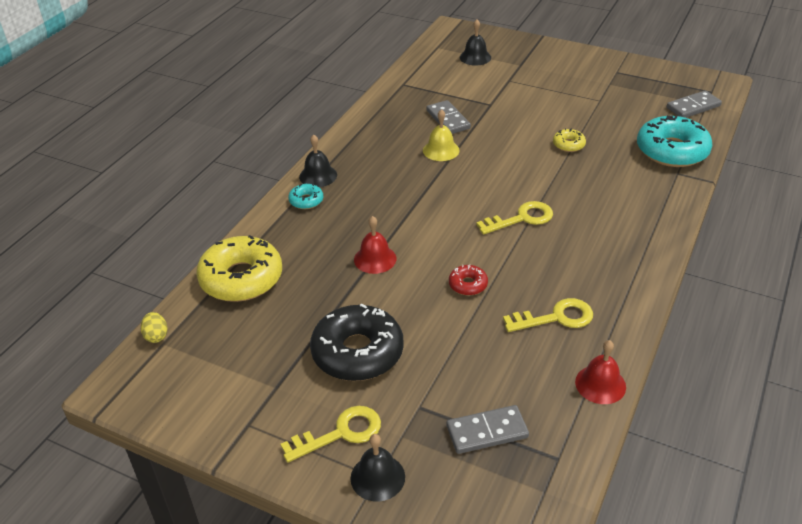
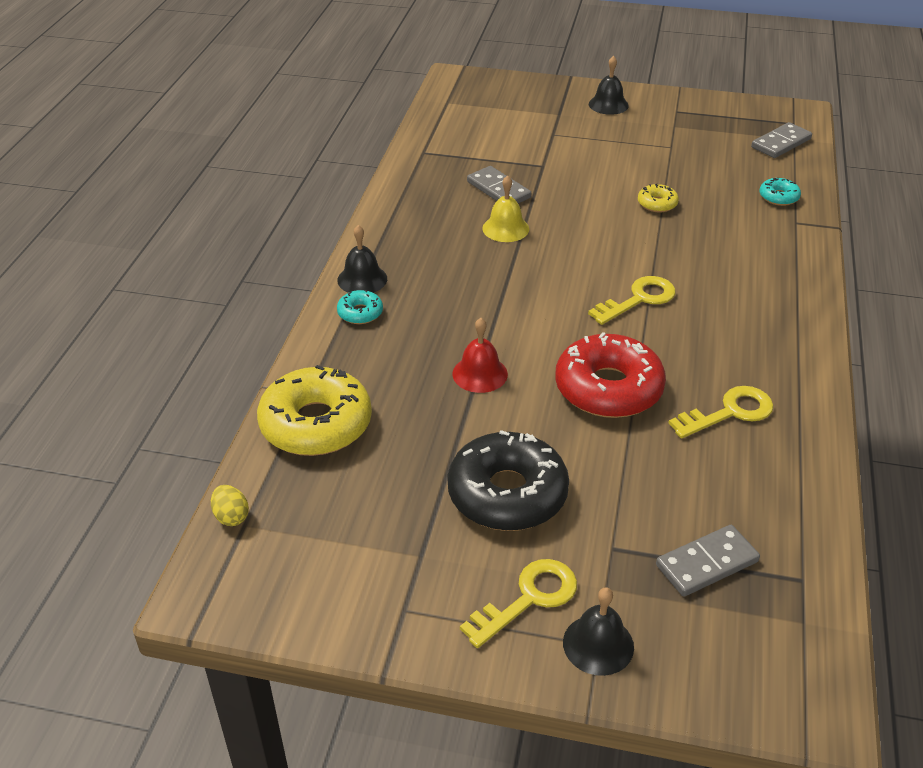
camera: 15 degrees left, 0 degrees up
(468, 284) = (608, 388): red donut -> red donut, size x2.18
(475, 57) = (500, 110): black bell -> black bell (608, 104)
(600, 384) = (813, 483): red bell -> none
(672, 151) = (778, 197): turquoise donut -> turquoise donut, size x0.46

